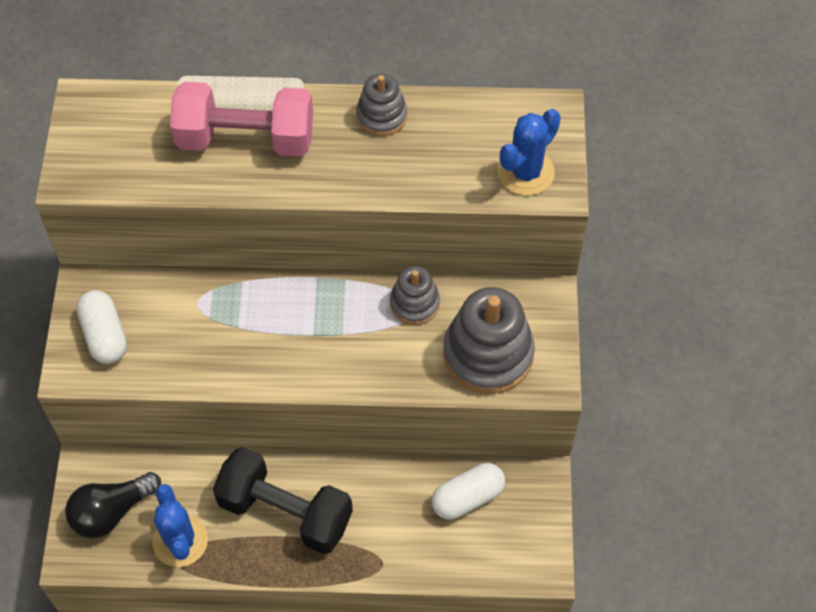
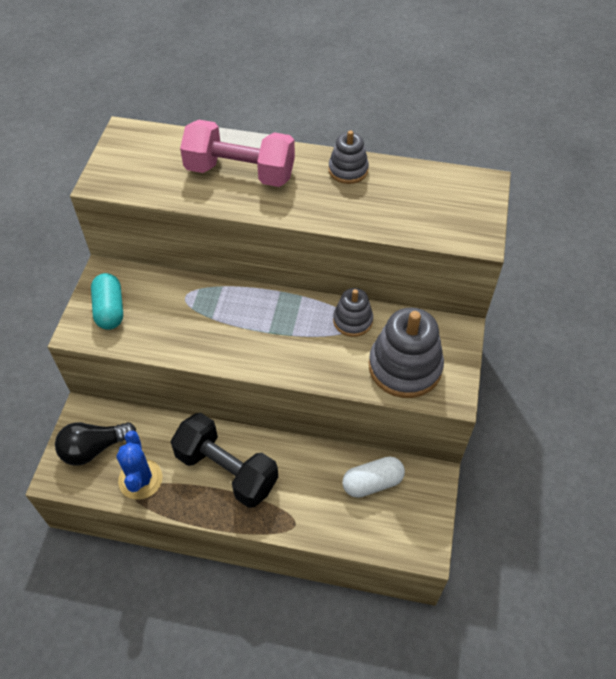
camera: 10 degrees right, 5 degrees down
(105, 335) = (110, 309): white capsule -> turquoise capsule
(525, 172) = (456, 223): blue cactus -> none

